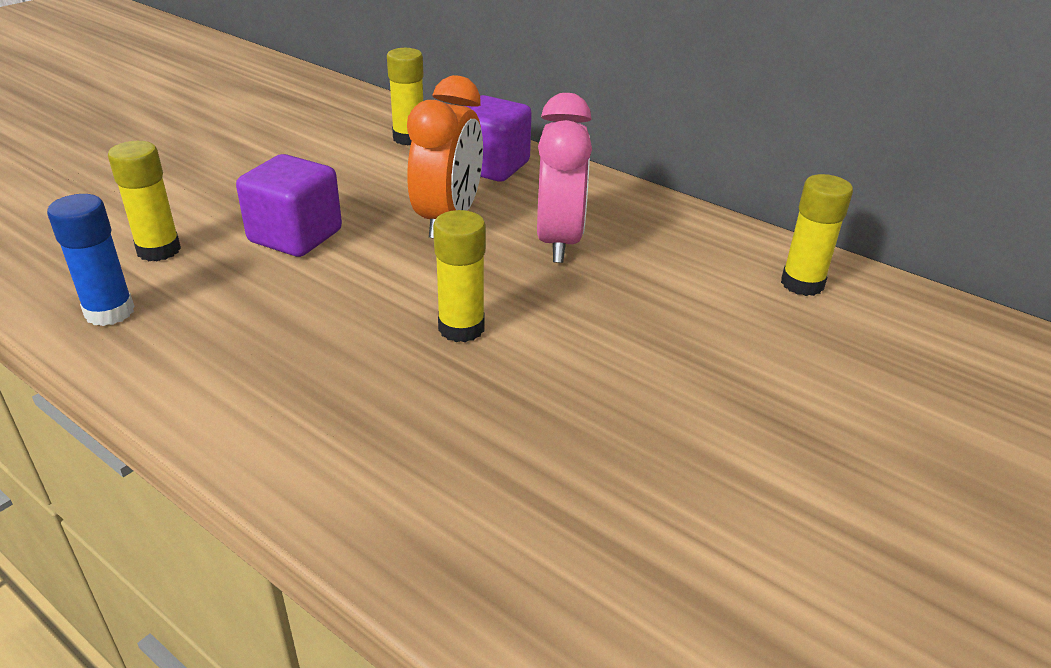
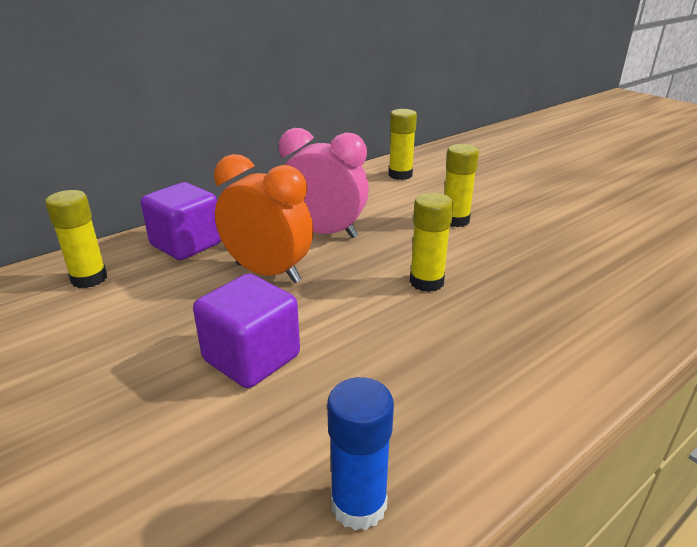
camera: 75 degrees left, 5 degrees down
(159, 250) = (229, 468): yellow glue stick -> yellow glue stick (455, 220)

